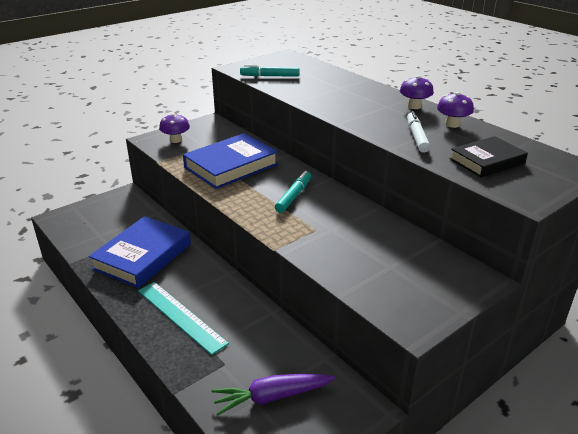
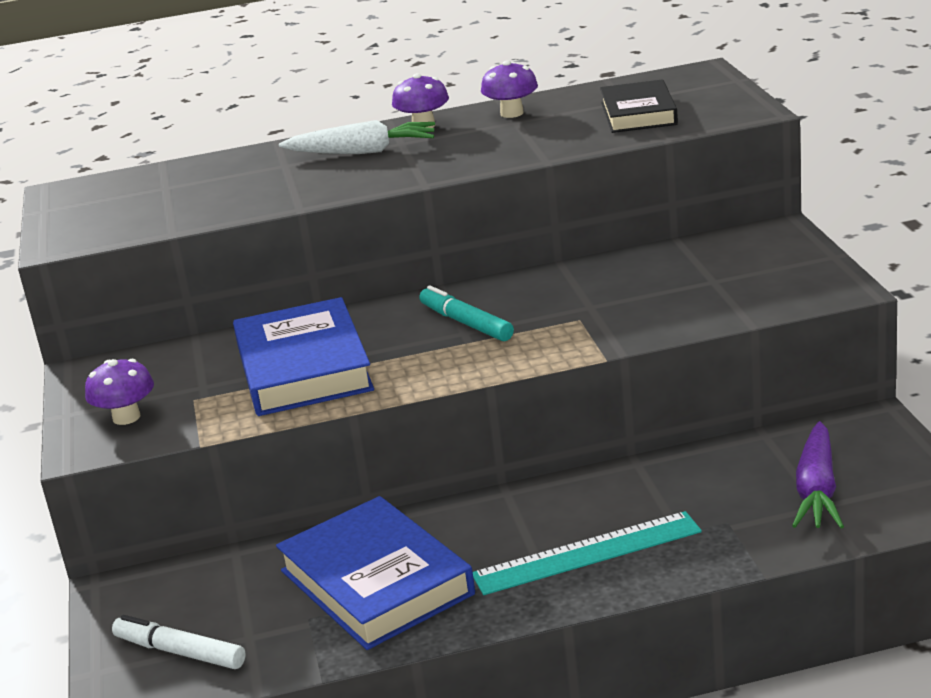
camera: 60 degrees left, 5 degrees down
(270, 76) = (150, 216): turquoise marker -> none
(370, 100) = (363, 152): none -> white carrot
(416, 137) = (527, 141): white marker -> white marker (180, 652)

